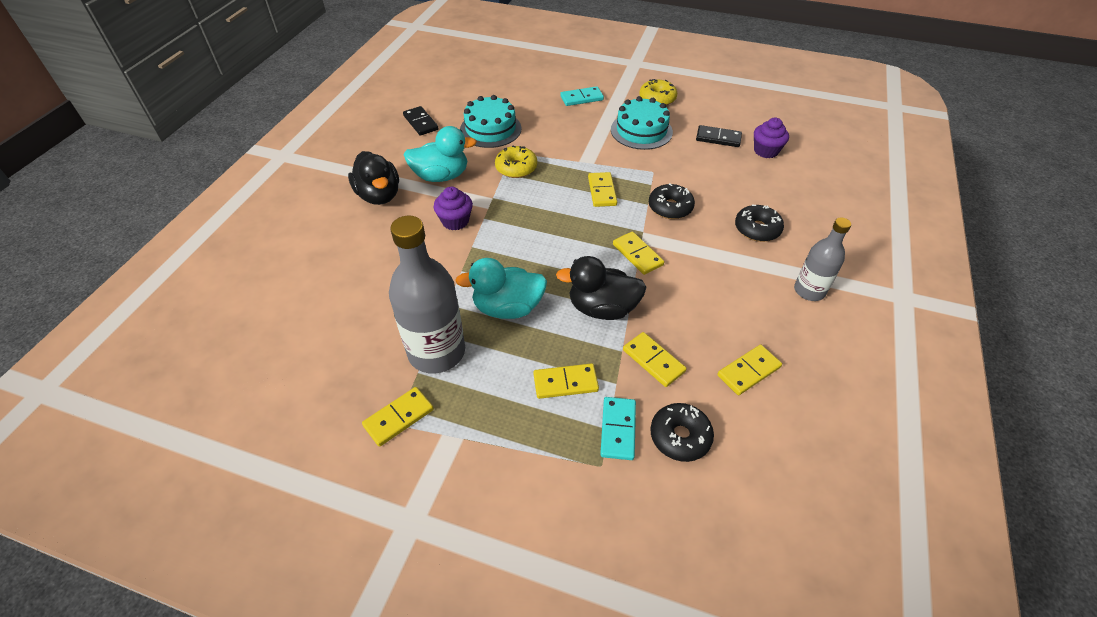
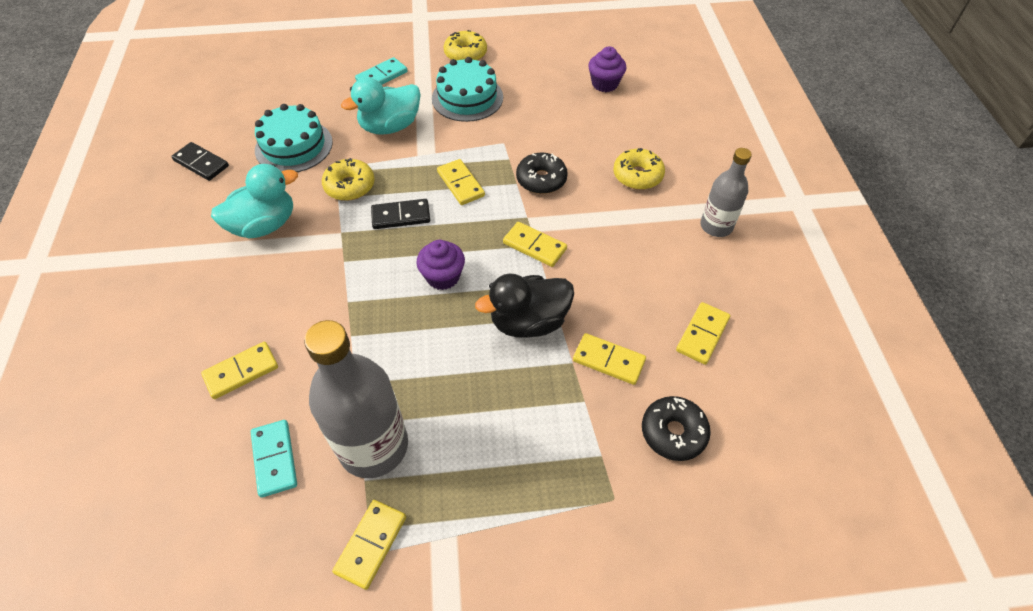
camera: 25 degrees left, 5 degrees up
(379, 195) = (198, 276): black duck -> none
(455, 221) = (311, 277): purple cupcake -> purple cupcake (443, 277)
(507, 308) = (427, 361): turquoise duck -> turquoise duck (390, 126)
(565, 382) = (533, 422): yellow domino -> yellow domino (241, 371)
(618, 429) = (611, 451): turquoise domino -> turquoise domino (274, 459)
(718, 138) = (551, 83): black domino -> black domino (401, 216)
(757, 229) = (637, 175): black donut -> yellow donut

